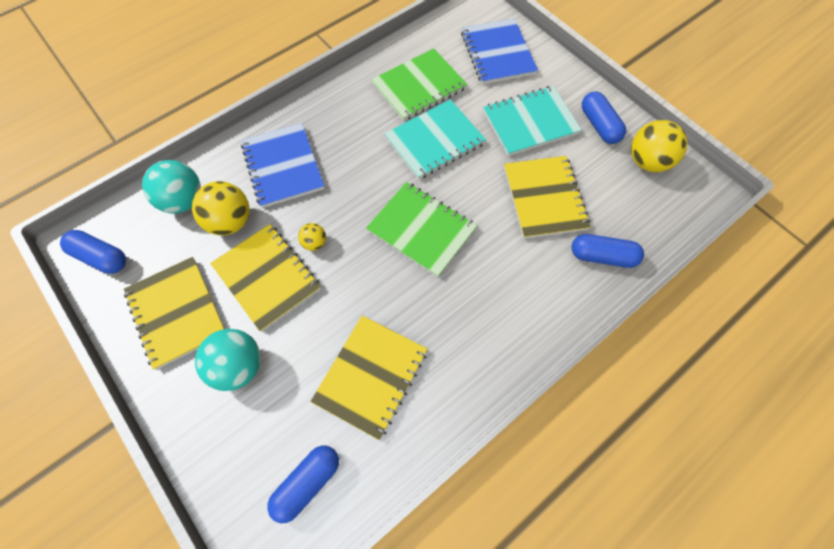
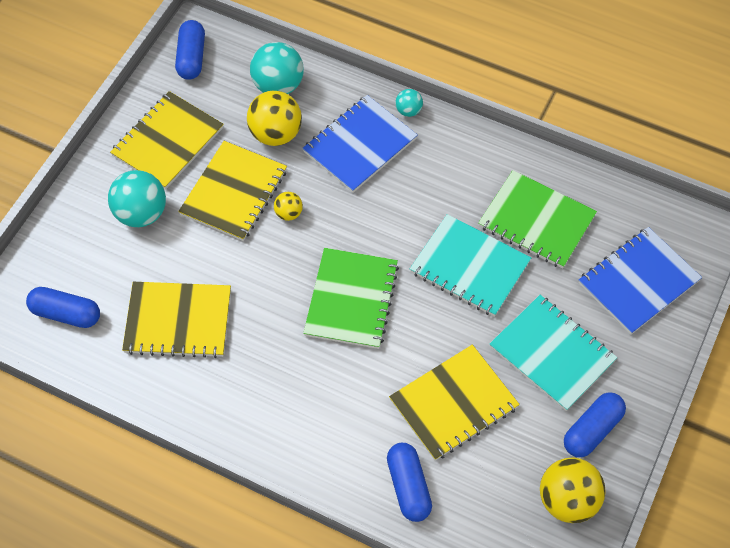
camera: 65 degrees right, 5 degrees down
(274, 122) = (408, 111): none -> turquoise ball

